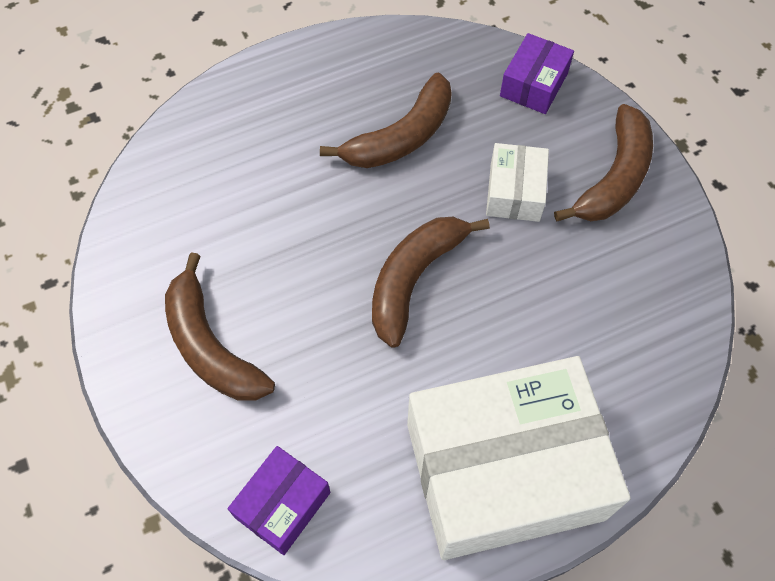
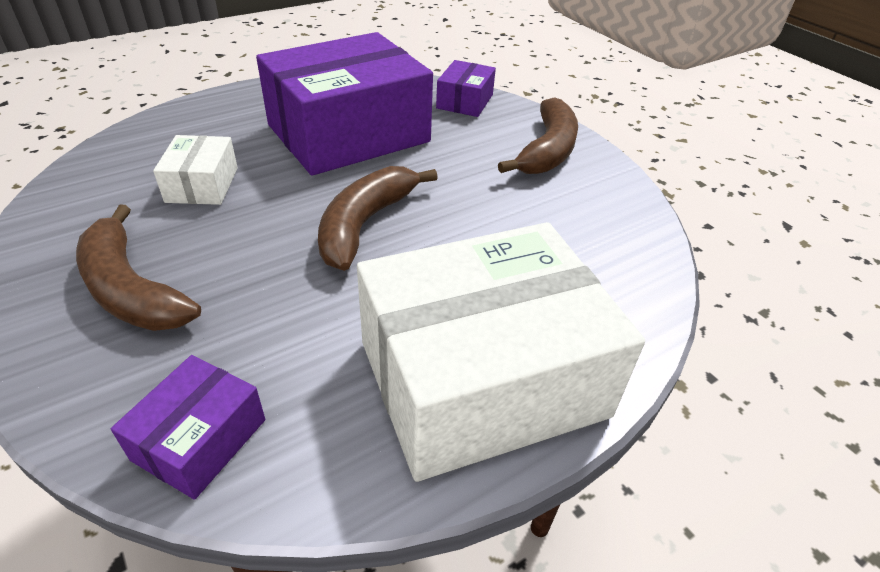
camera: 10 degrees left, 20 degrees down
(401, 137) = (348, 133): brown banana -> purple box
(514, 192) = (458, 162): white box -> white box (202, 185)

